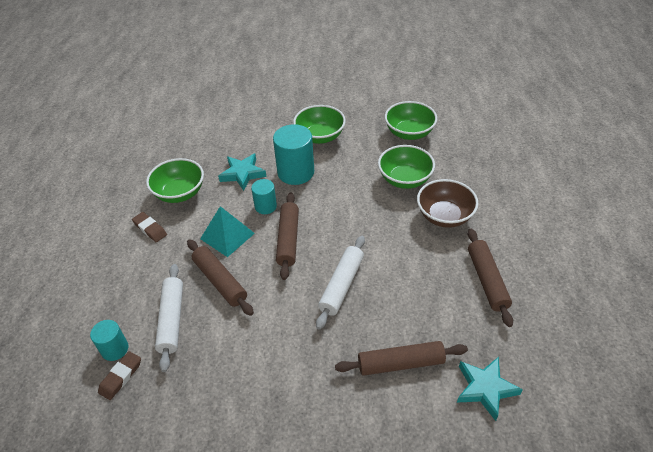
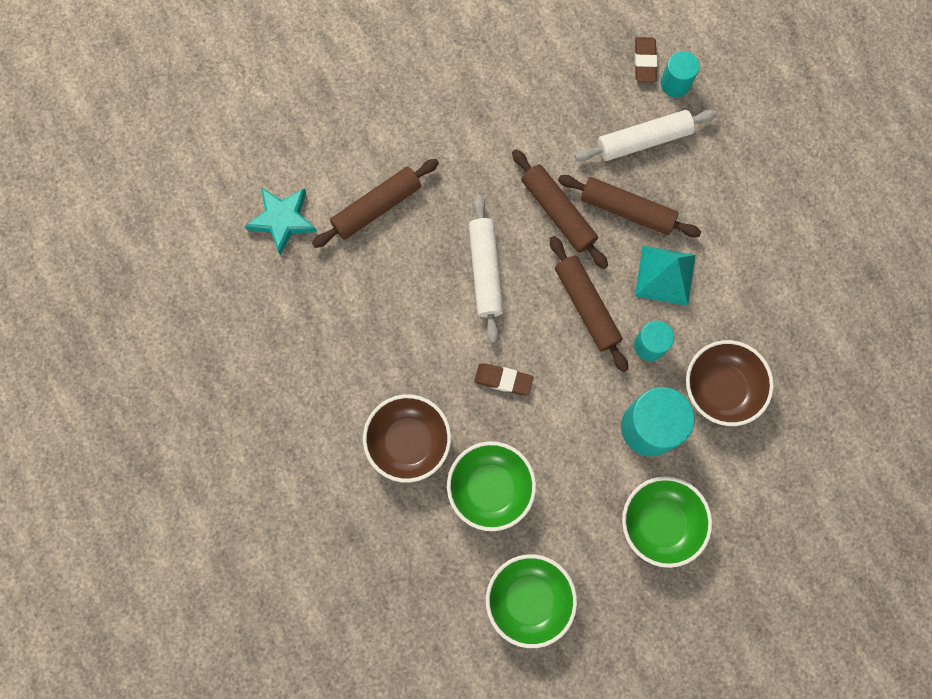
camera: 150 degrees right, 30 degrees up
(150, 229) = (768, 239): brown eraser -> brown eraser (503, 380)
(172, 320) = (643, 140): white rolling pin -> white rolling pin turned 75 degrees counterclockwise
(180, 193) = (779, 312): green bowl -> none
(242, 174) = (721, 388): turquoise star -> brown bowl
(487, 280) = (321, 359): brown rolling pin -> brown rolling pin (558, 212)

